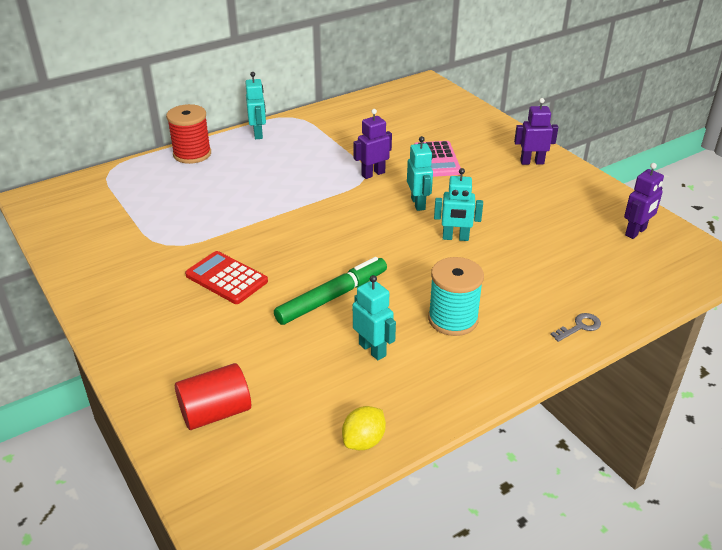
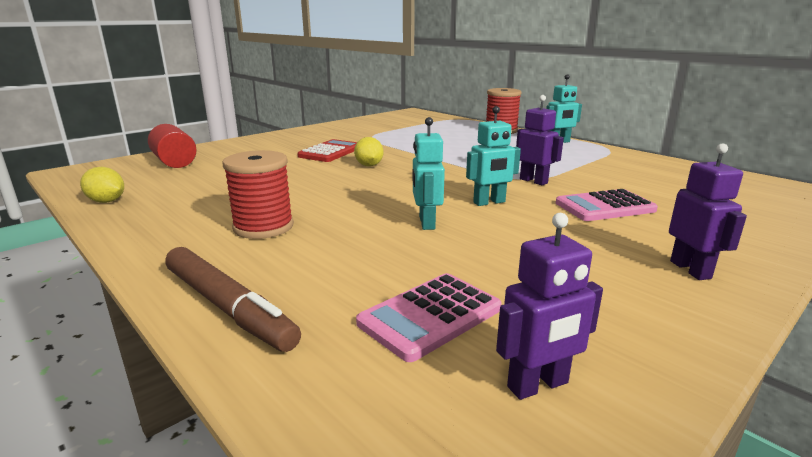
camera: 80 degrees right, 15 degrees down
(294, 254) = (369, 165): none -> yellow lemon
(332, 297) = (305, 180): green marker -> none
(372, 350) = (225, 197): turquoise robot -> none
(453, 319) = (263, 227): turquoise spool -> red spool
(579, 327) = (228, 307): grey key -> brown marker
(584, 253) = (430, 316): none -> pink calculator
(636, 232) = (538, 385): purple robot -> purple robot turned 60 degrees counterclockwise

